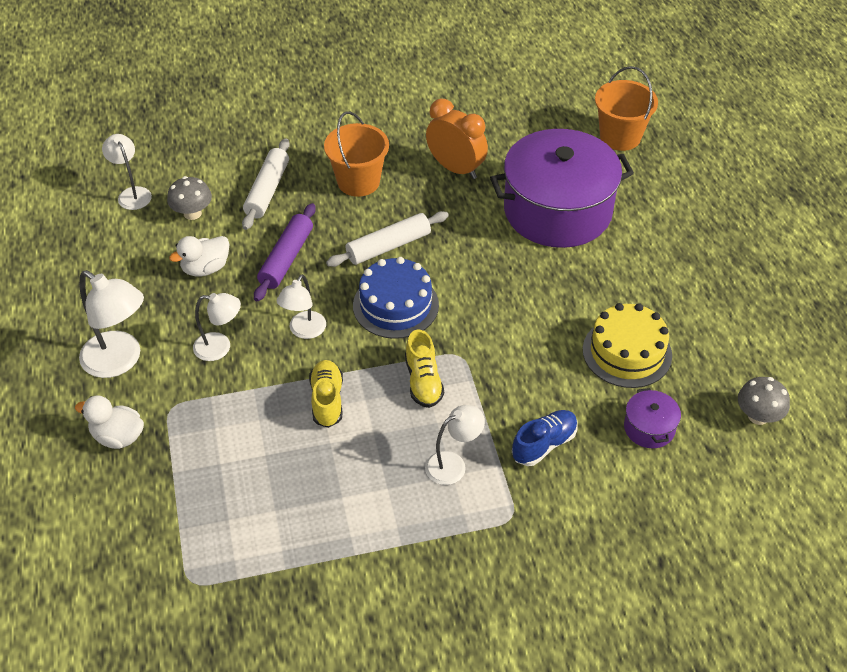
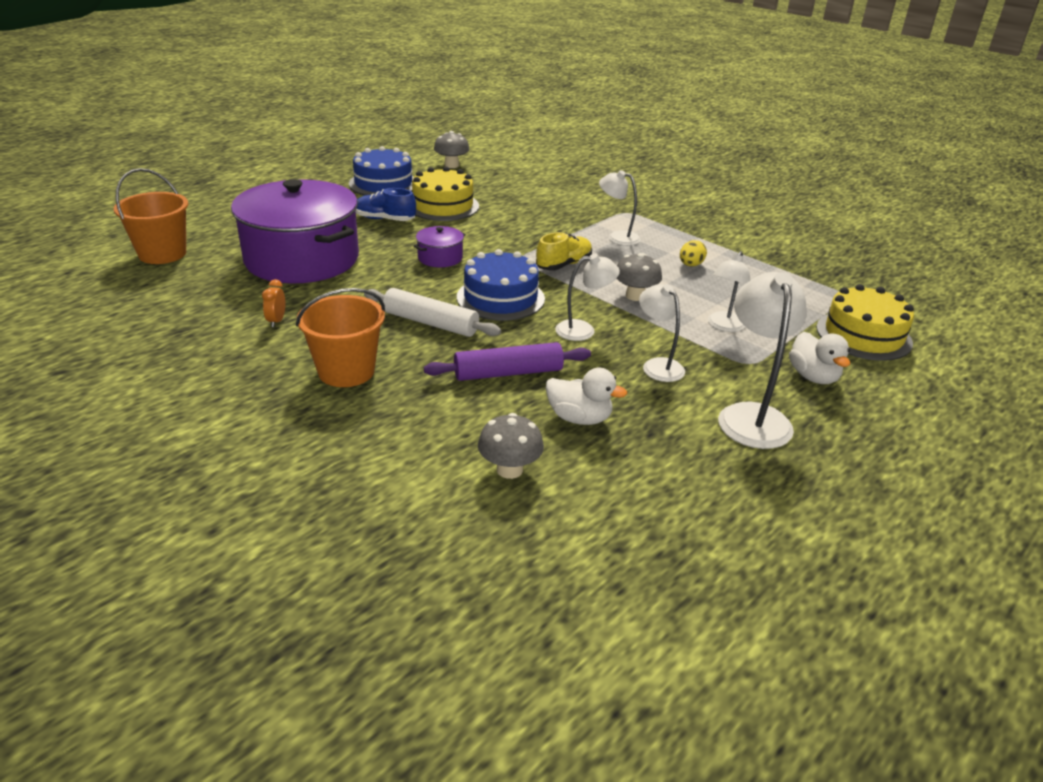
camera: 125 degrees left, 15 degrees down
(126, 530) = (863, 335): none -> yellow cake
(132, 194) = (528, 545): white lamp -> white lamp (724, 326)
(267, 190) = (416, 428): white rolling pin -> none
(327, 400) = (635, 296): yellow shoe -> grey mushroom
(348, 488) = (690, 265): none -> yellow egg
(455, 168) = (276, 321): orange clock -> orange clock, size x0.44
(544, 444) = (559, 214): blue shoe -> blue shoe (384, 219)
(649, 428) = (501, 189): purple pot -> purple pot (440, 258)
(721, 327) = (383, 183): none -> blue cake

